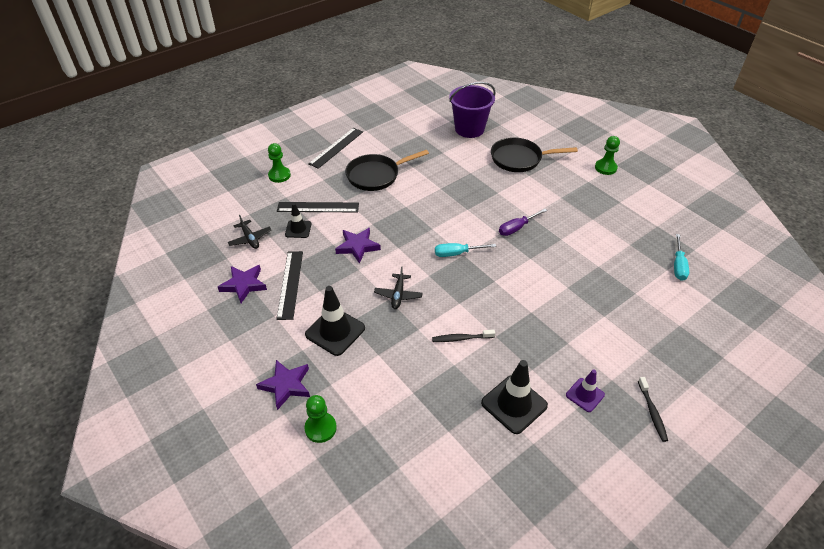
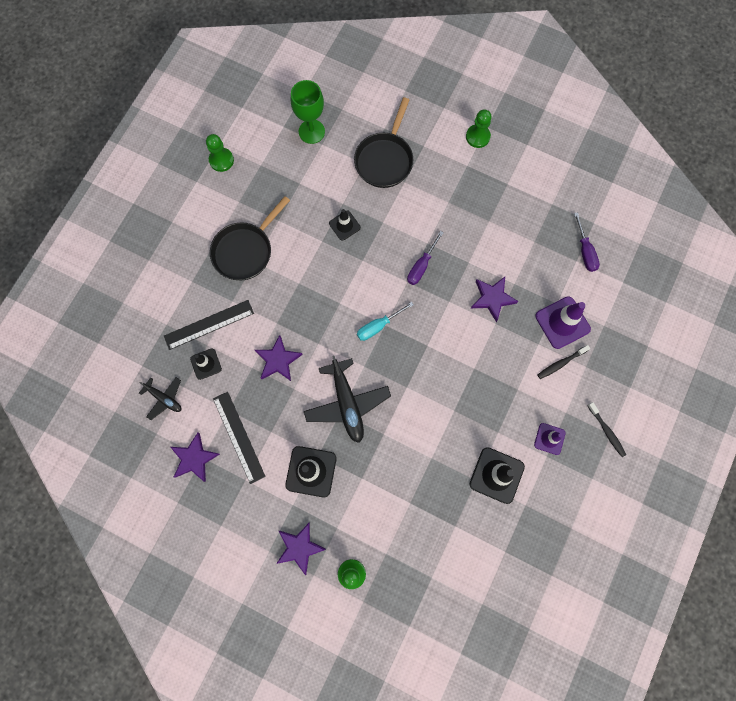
camera: 25 degrees left, 30 degrees up
(279, 175) = (140, 296): green pawn -> green pawn (221, 160)
(336, 147) = (178, 225): black ruler -> none
(398, 295) = (347, 403): black plane -> black plane, size x1.80
(461, 338) = (425, 427): black toothbrush -> black toothbrush (561, 363)
(464, 185) = (344, 225): none -> black traffic cone
(469, 129) = (311, 131): purple bucket -> green goblet
(519, 159) = (385, 159): black pan -> black pan turned 45 degrees counterclockwise
(572, 269) = (492, 298): none -> purple star
(635, 308) = (562, 322): none -> purple traffic cone
(678, 265) = (585, 251): turquoise screwdriver -> purple screwdriver

